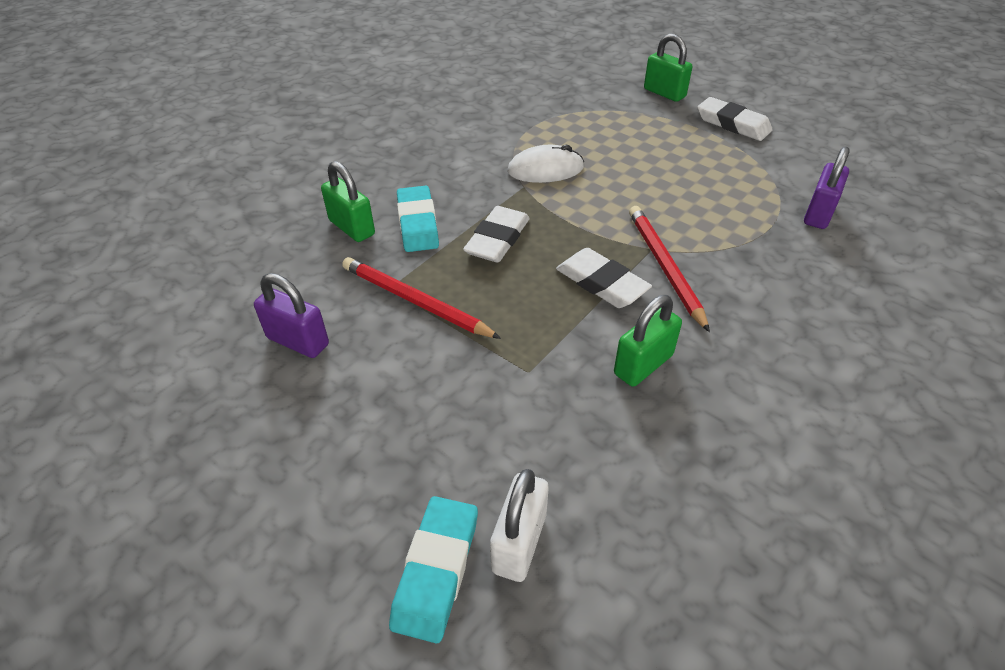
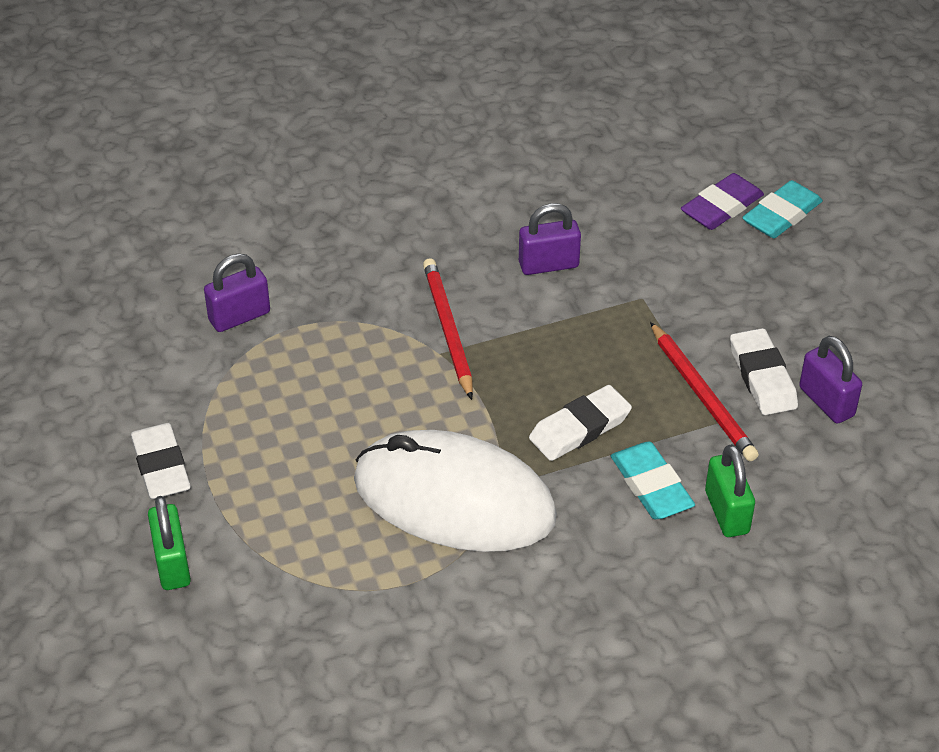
camera: 150 degrees left, 0 degrees up
(417, 223) = (651, 485): turquoise eraser -> turquoise eraser turned 45 degrees counterclockwise
(519, 542) = (721, 207): white padlock -> purple eraser
(545, 169) = (454, 499): white mouse -> white mouse, size x2.04
(601, 283) = (519, 340): white eraser -> white eraser (762, 377)
(643, 364) = (548, 265): green padlock -> purple padlock
(664, 267) = (447, 330): red pencil -> red pencil turned 150 degrees clockwise

